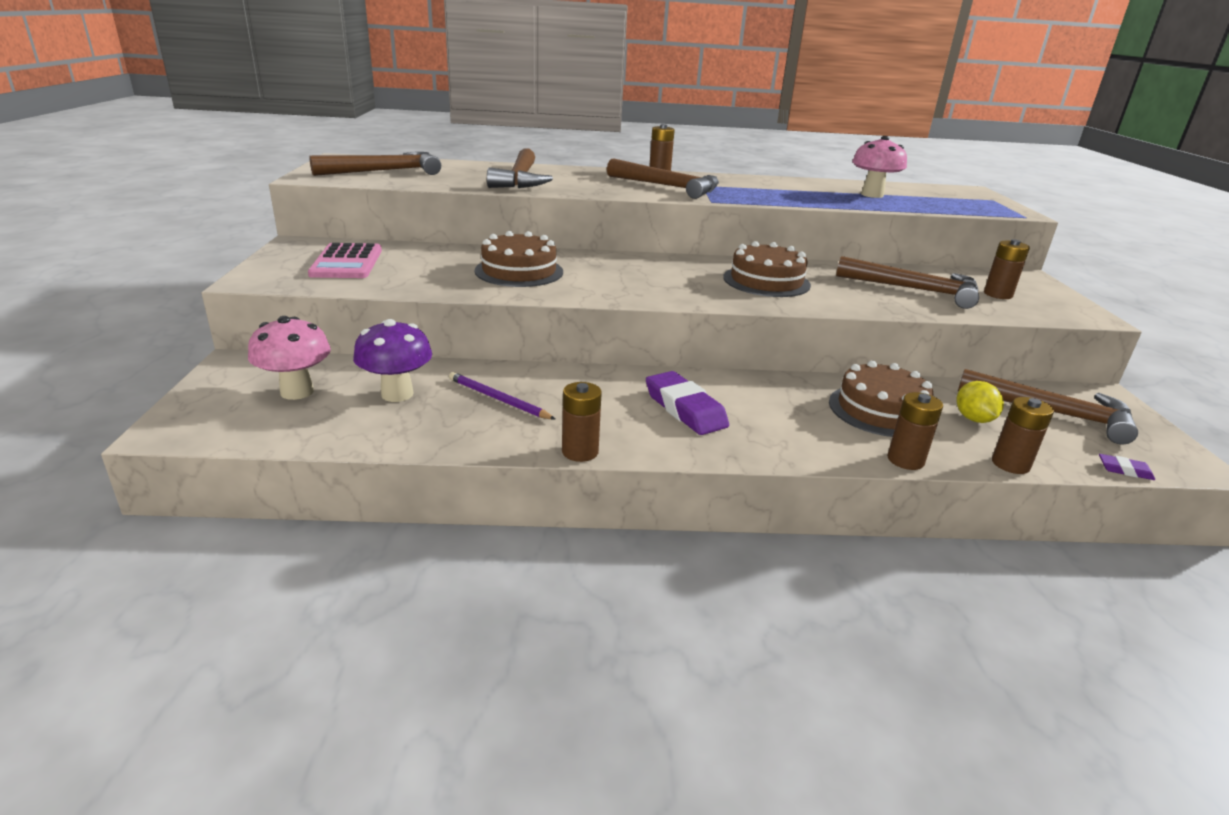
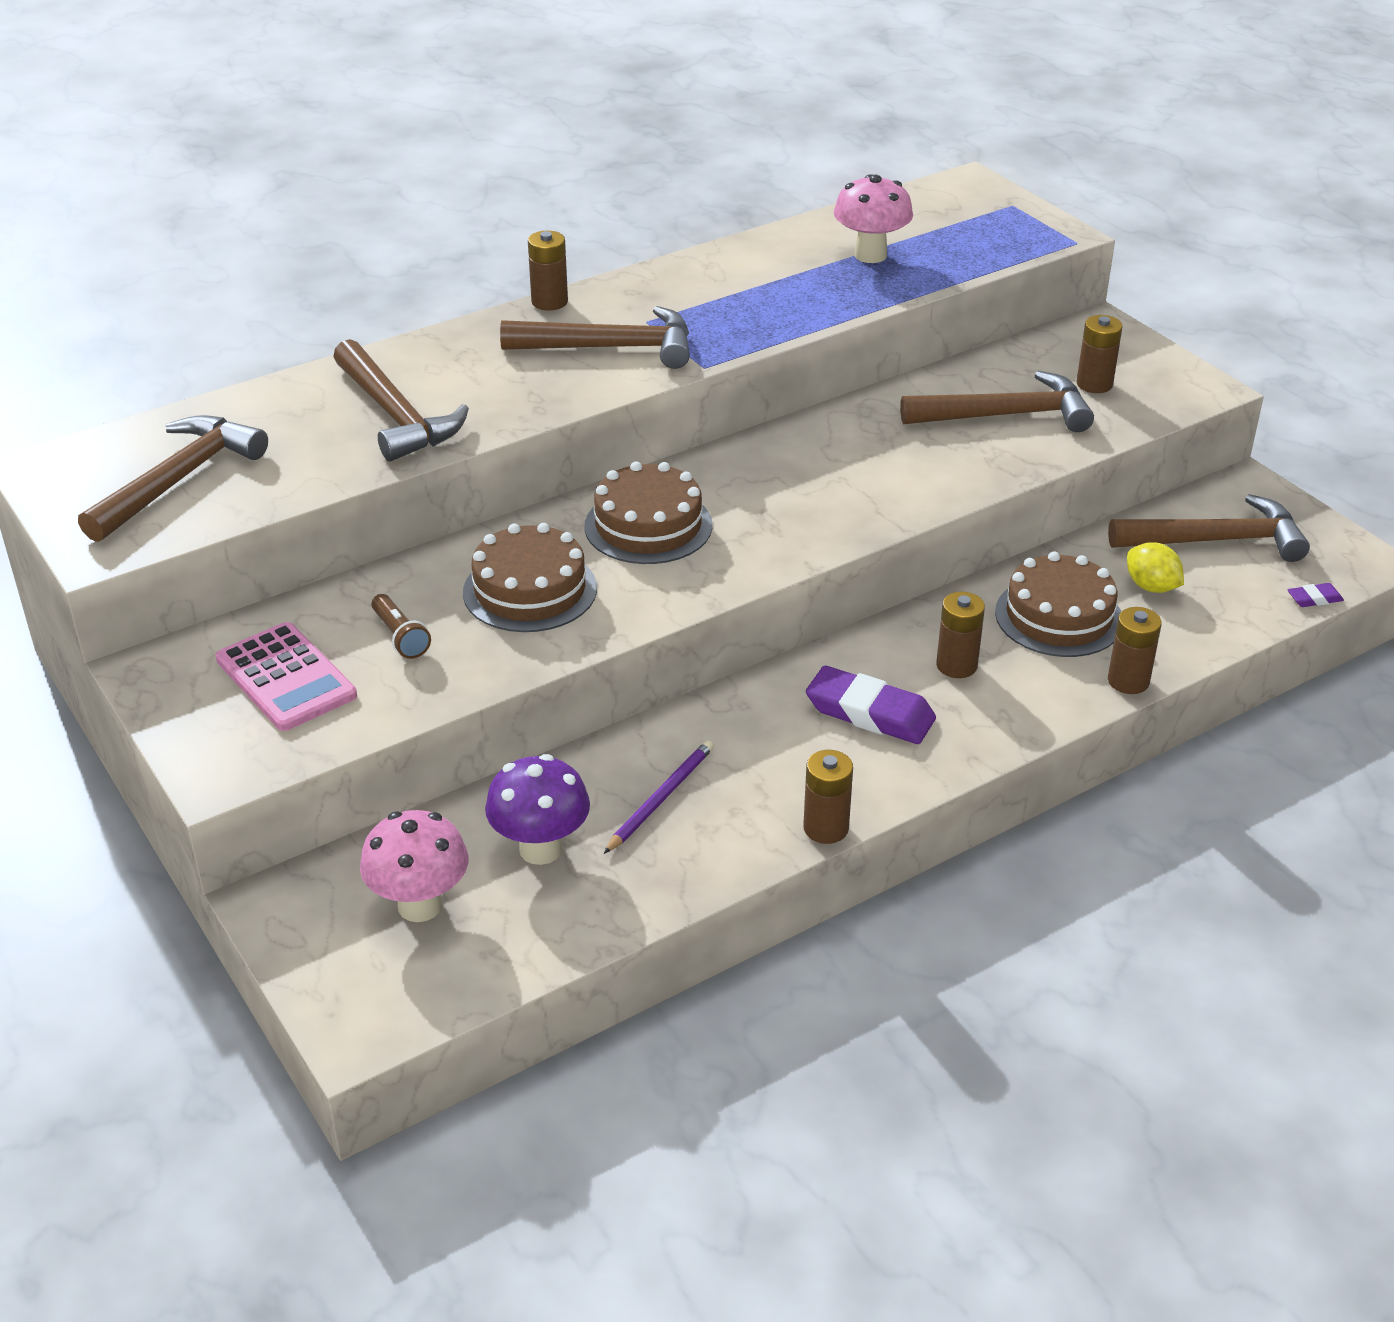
camera: 30 degrees left, 10 degrees up
(425, 266) = (400, 637): none -> brown flashlight
(498, 399) = (661, 798): purple pencil -> purple pencil turned 120 degrees clockwise
(766, 281) = (835, 472): brown cake -> brown cake (648, 526)
(1010, 464) = (1219, 639): brown battery -> brown battery (956, 665)

